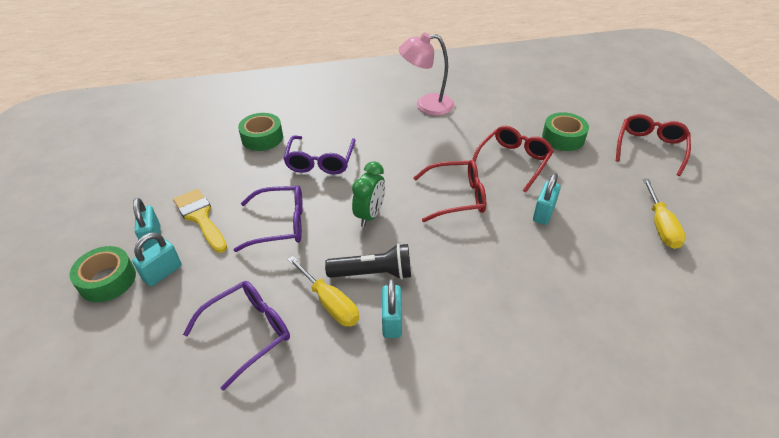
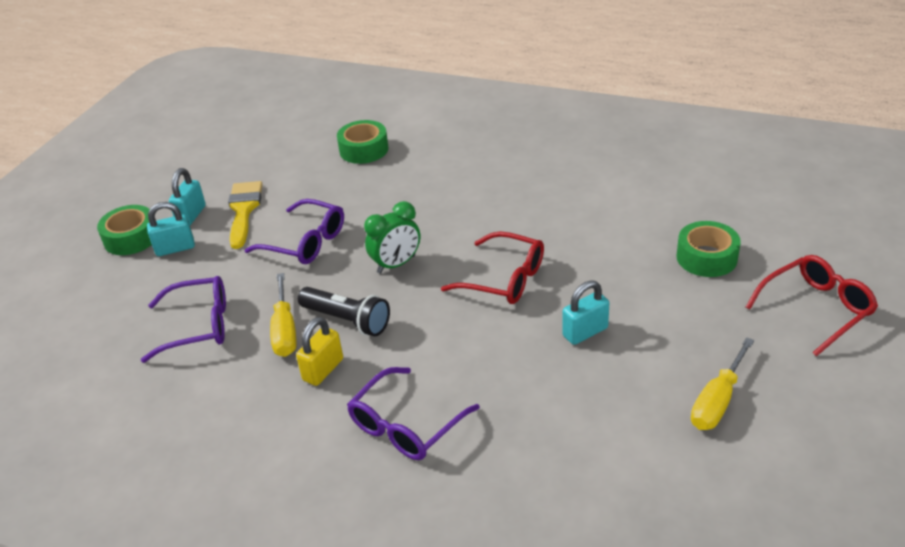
camera: 35 degrees right, 5 degrees down
(320, 162) = (398, 193): purple glasses -> purple glasses (406, 426)
(392, 321) = (323, 370): turquoise padlock -> yellow padlock
(426, 105) = (573, 166): pink lamp -> none
(513, 161) = (611, 263): red glasses -> none

